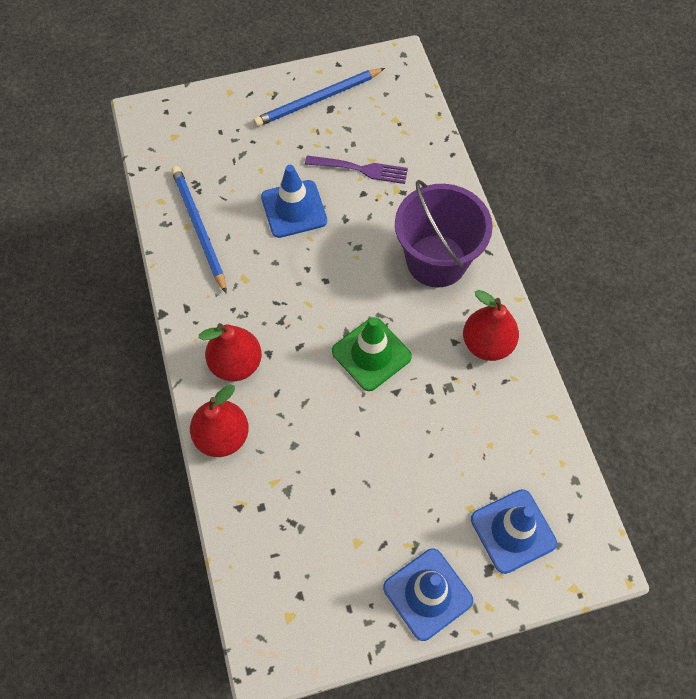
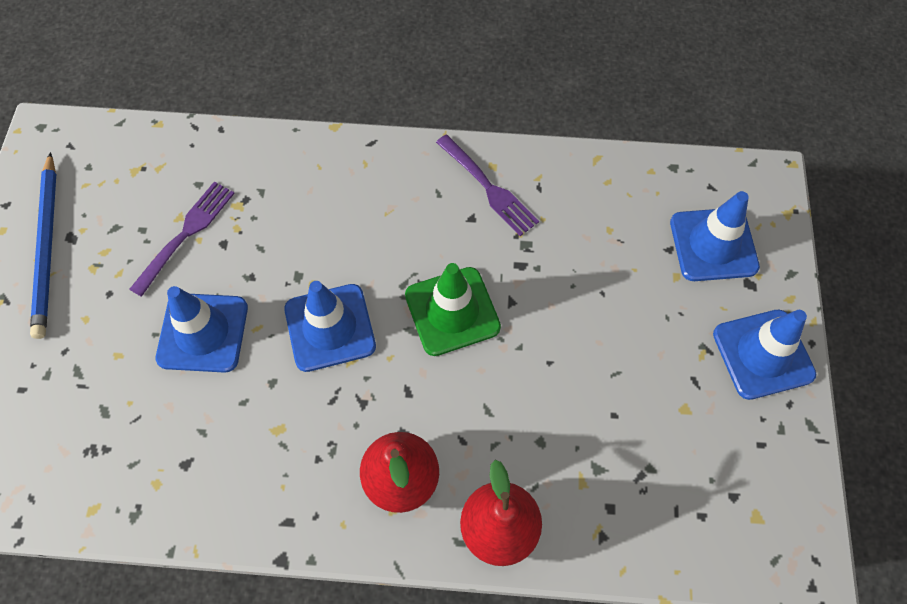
camera: 70 degrees left, 0 degrees up
(199, 228) = (168, 467): blue pencil -> none
(327, 281) = (330, 327): none -> blue traffic cone
(436, 261) = (358, 198): purple bucket -> none
(487, 344) = (487, 187): red pear -> purple fork

